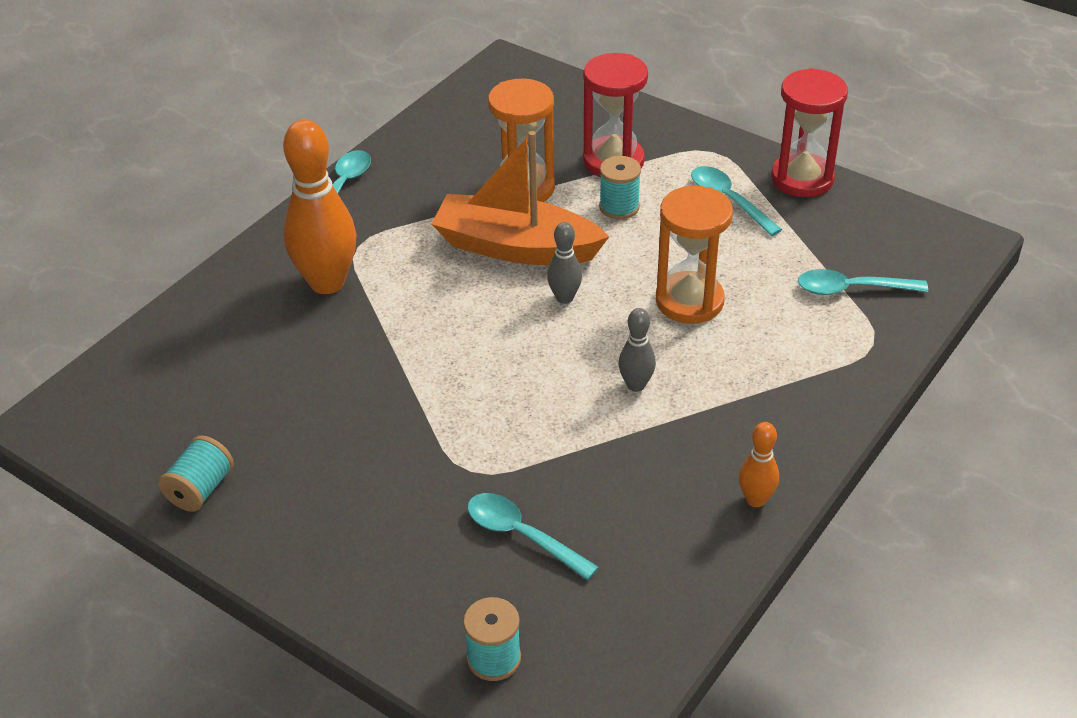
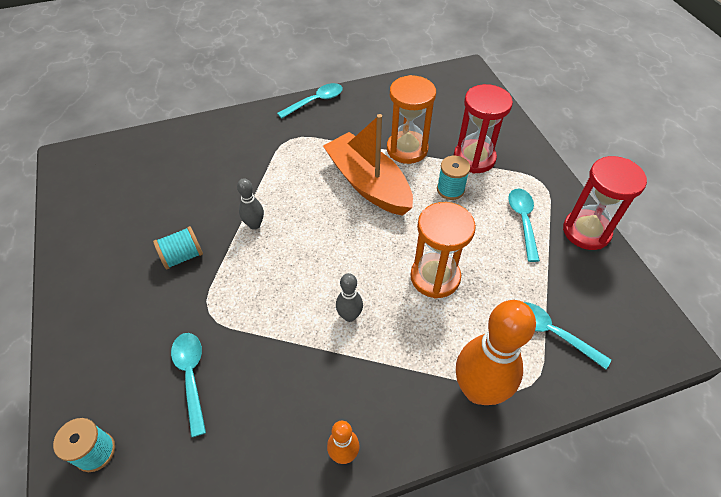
camera: 35 degrees right, 10 degrees up
(200, 489) = (82, 236): turquoise spool -> turquoise spool (182, 256)
(327, 283) = (254, 152): orange bowling pin -> orange bowling pin (478, 390)
(564, 298) = (364, 231): grey bowling pin -> grey bowling pin (254, 225)

